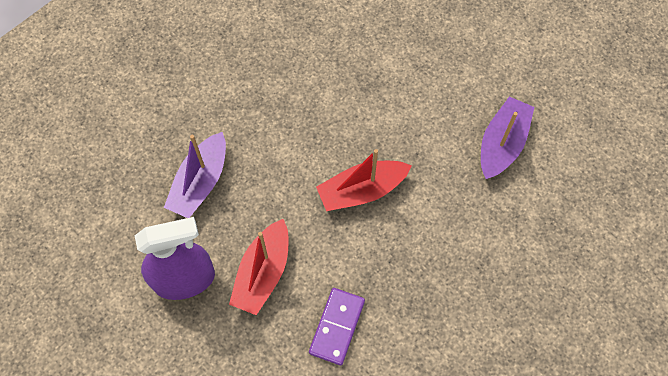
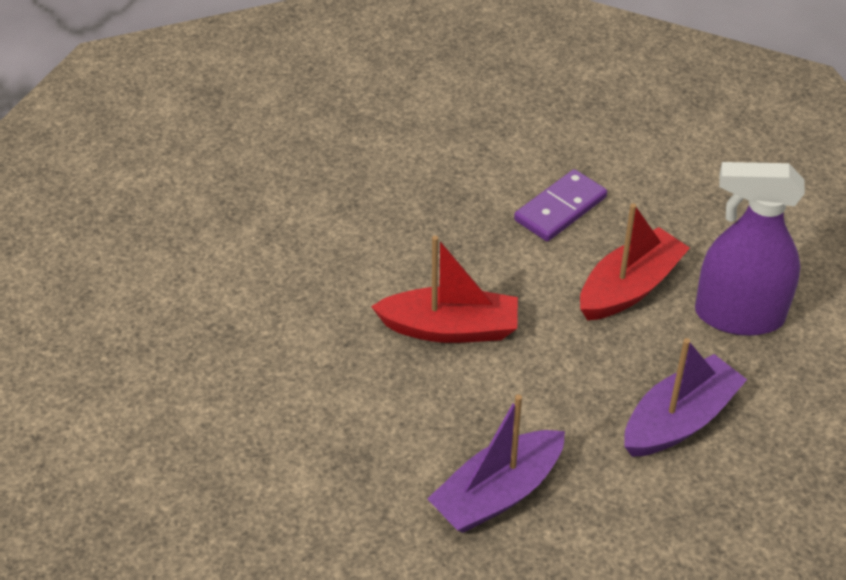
camera: 155 degrees left, 20 degrees down
(502, 144) = (223, 312): purple boat -> purple boat (498, 493)

